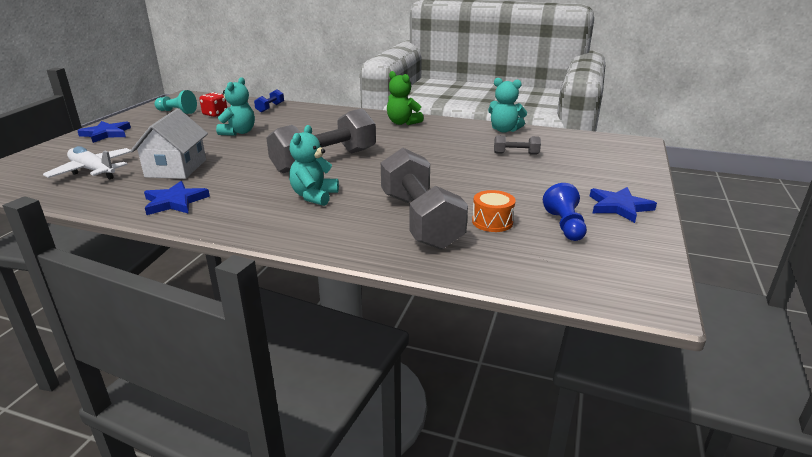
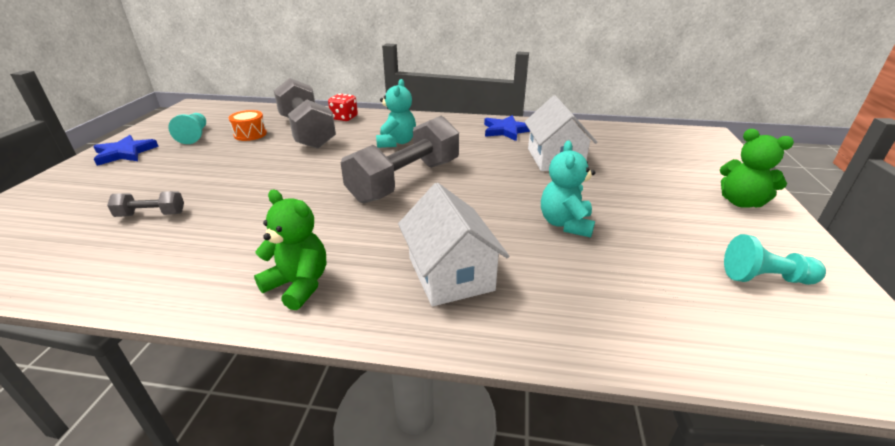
camera: 170 degrees right, 5 degrees up
(93, 171) = (628, 150): white plane -> none
(106, 134) = (740, 202): blue star -> green teddy bear
(215, 114) = (681, 277): red dice -> red dice (344, 118)
(270, 108) = (607, 322): blue dumbbell -> none
(325, 121) = (450, 274): none -> white house
(504, 130) = (108, 278): turquoise teddy bear -> none
(565, 225) = (194, 136): blue pawn -> turquoise pawn

